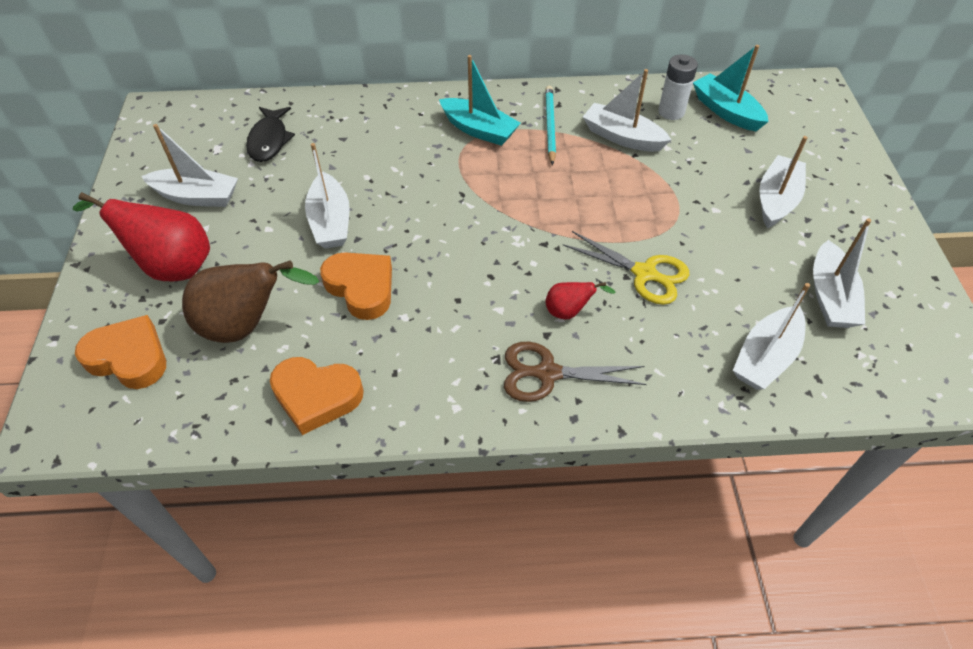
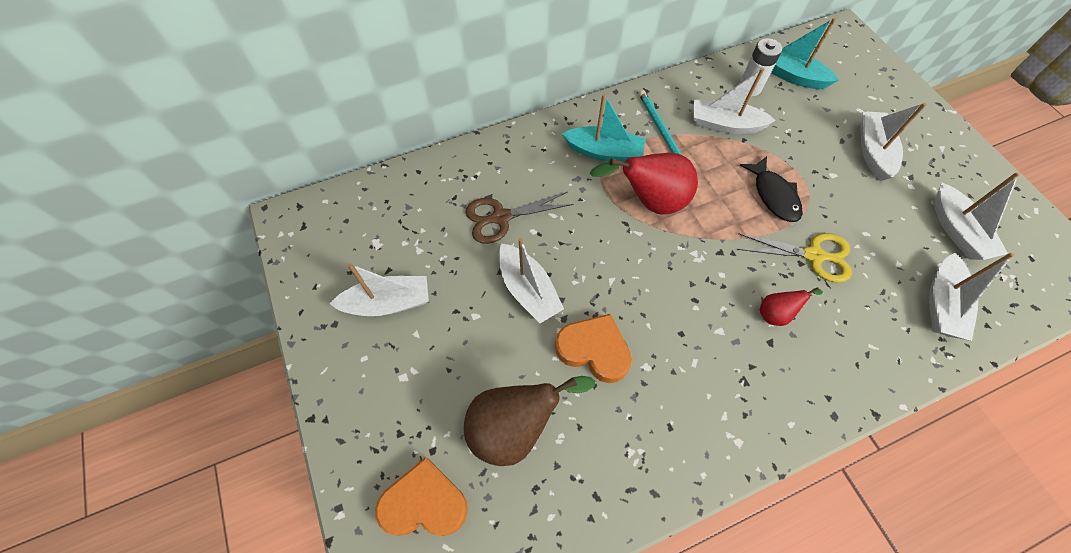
camera: 20 degrees left, 10 degrees up
(171, 266) = (407, 388): red pear -> red pear (650, 201)
(269, 140) = (422, 219): black fish -> black fish (774, 195)
(316, 396) = (618, 477): orange heart -> none
(547, 373) = (792, 380): brown scissors -> brown scissors (501, 217)

